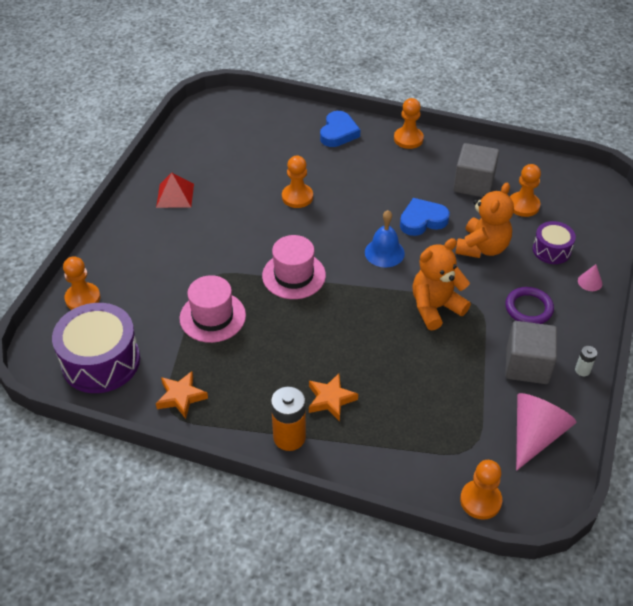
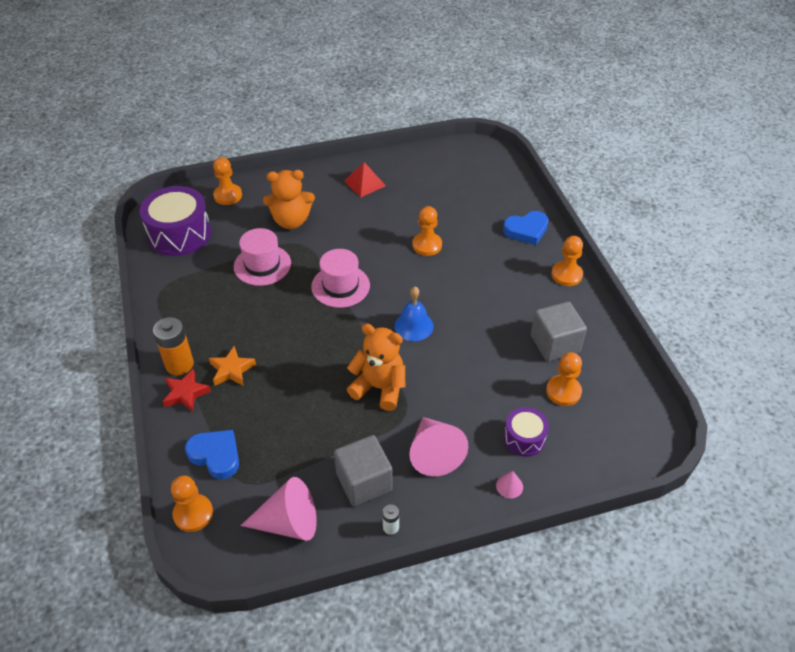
camera: 55 degrees right, 0 degrees up
(181, 397) = (176, 289): orange star -> none
(331, 447) = (186, 393): none -> red star
(422, 220) = (474, 331): blue heart -> blue heart (216, 455)
(482, 248) = (479, 386): orange teddy bear -> orange teddy bear (291, 221)
(528, 308) = (434, 453): purple ring -> pink cone

